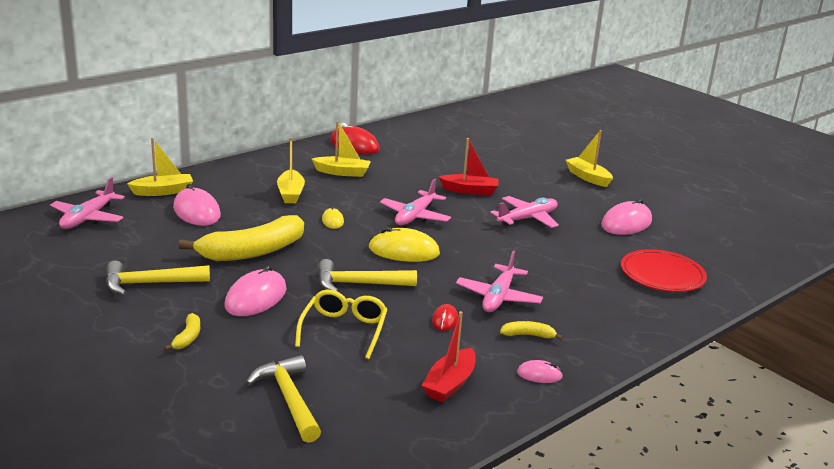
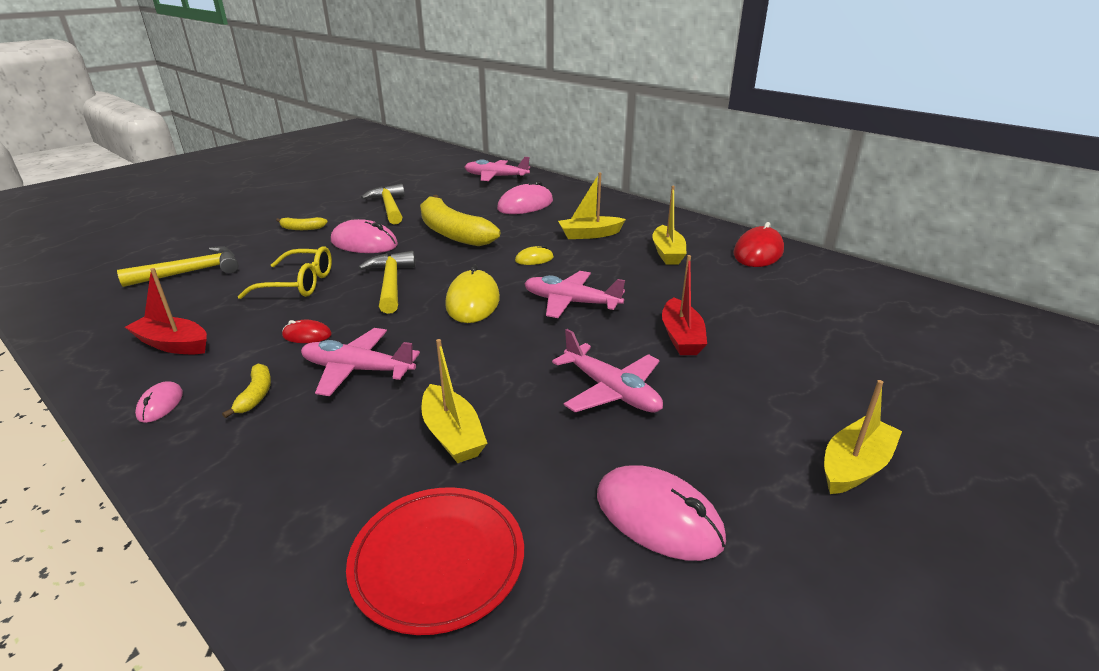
camera: 85 degrees right, 5 degrees up
(163, 191) = (559, 190): yellow boat -> yellow boat (452, 435)

